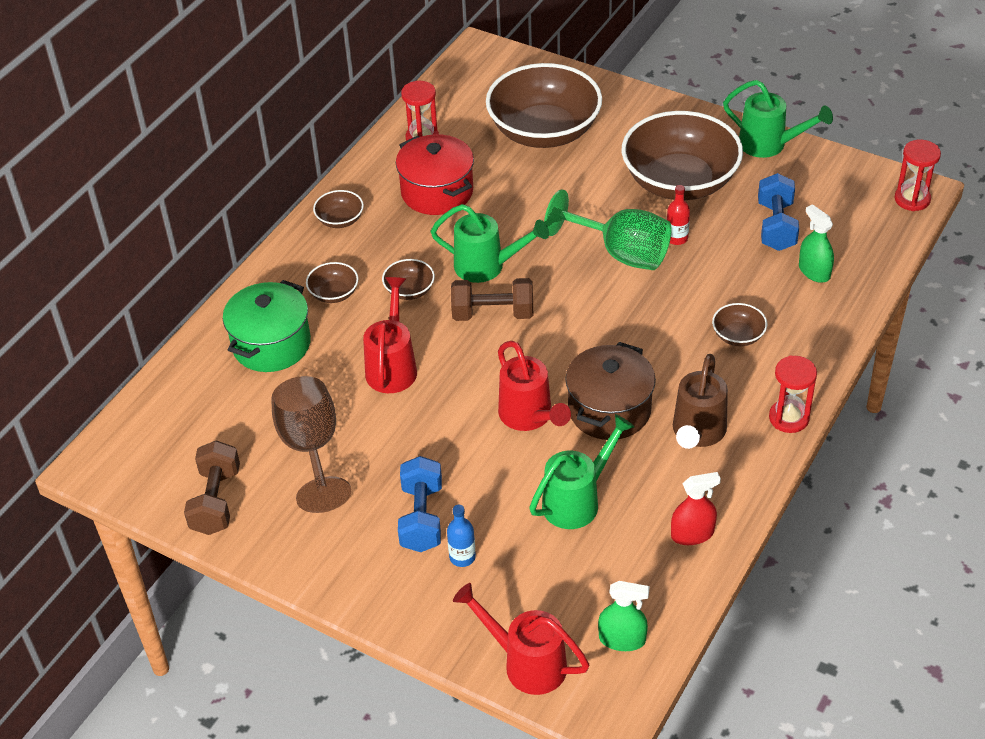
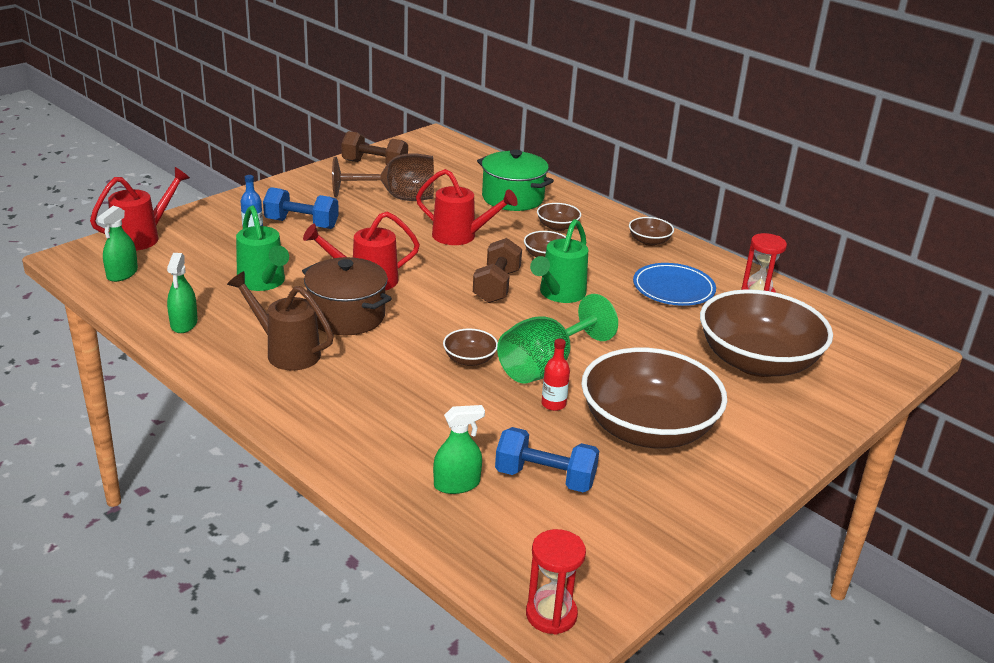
camera: 100 degrees right, 15 degrees down
(437, 192) = (673, 289): red pot -> blue plate
(692, 534) = (184, 323): red spray bottle -> green spray bottle
(738, 336) = (390, 405): brown bowl -> brown bowl (469, 359)
(769, 145) = (700, 516): green watering can -> none
(789, 418) = (264, 406): red hourglass -> none

